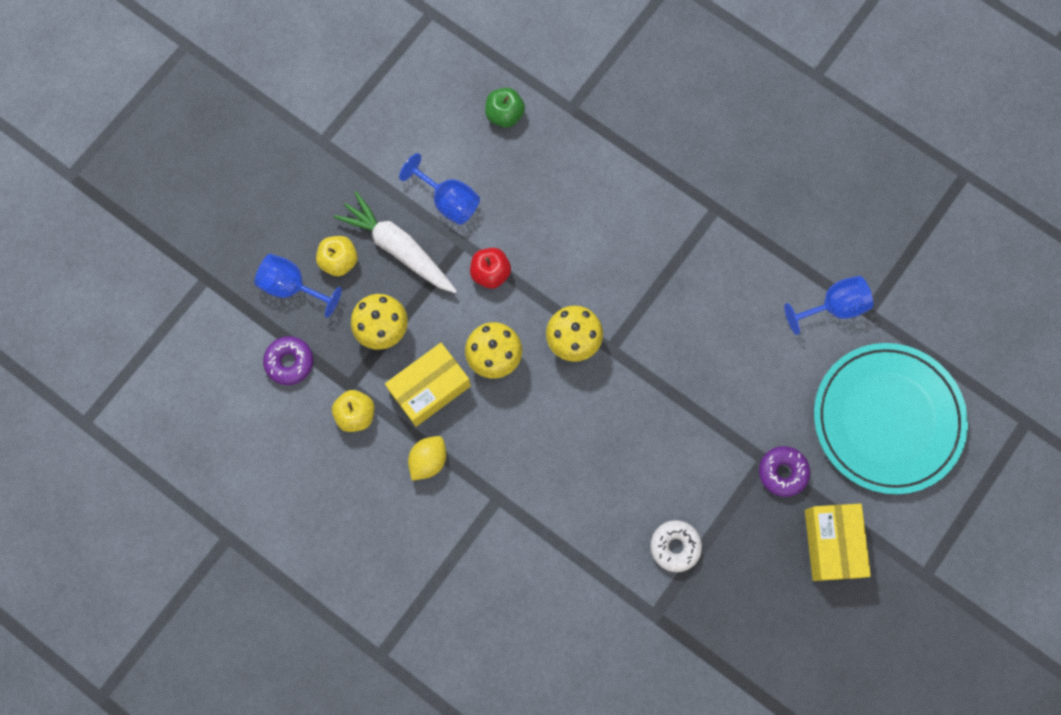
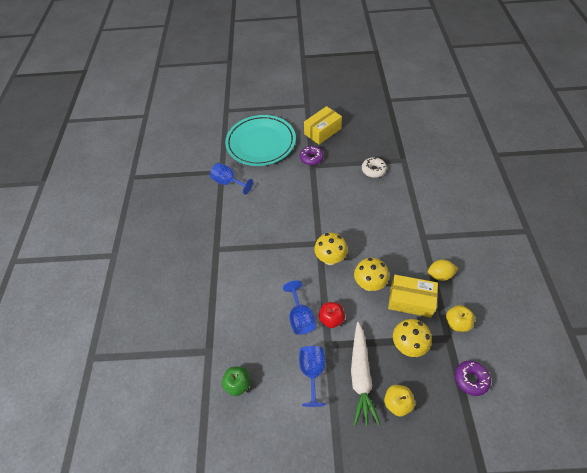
camera: 125 degrees left, 20 degrees down
(292, 287) = (435, 416): blue goblet -> blue goblet (300, 317)

